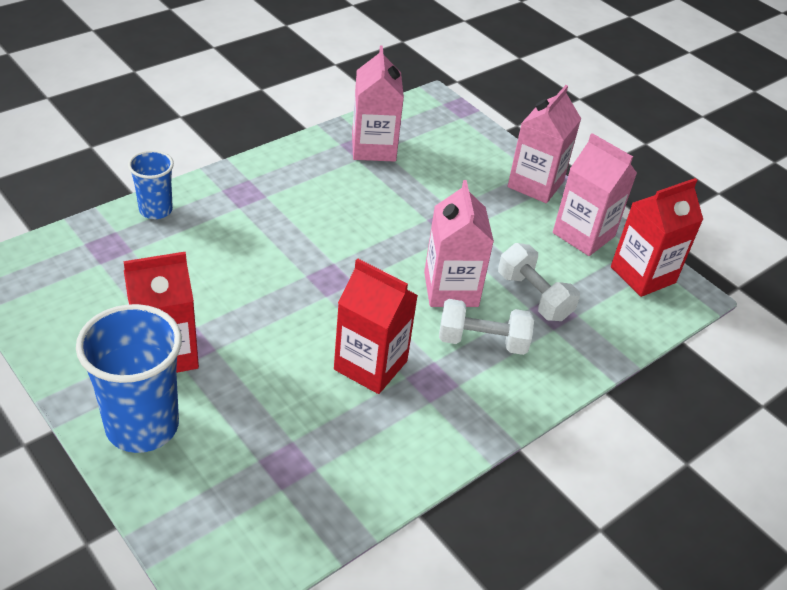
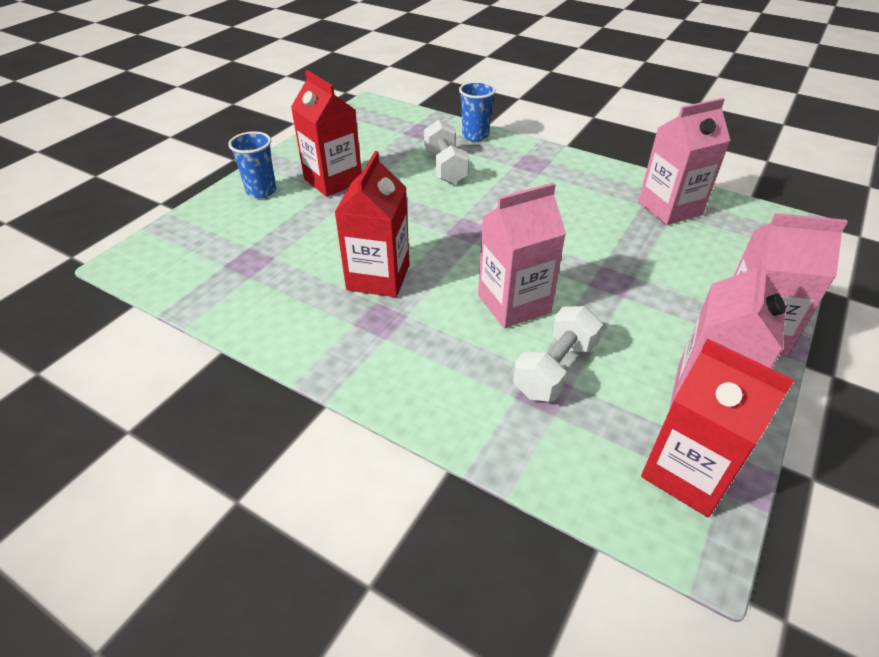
camera: 75 degrees right, 0 degrees up
(142, 426) = (261, 191): blue cup -> blue cup, size x0.57
(482, 341) = (455, 342): white dumbbell -> white dumbbell (445, 167)

